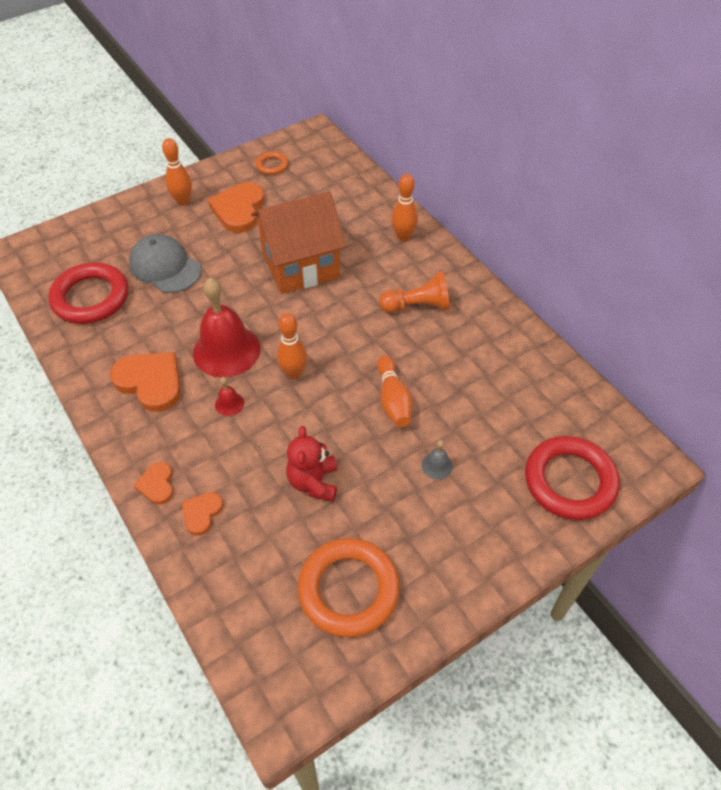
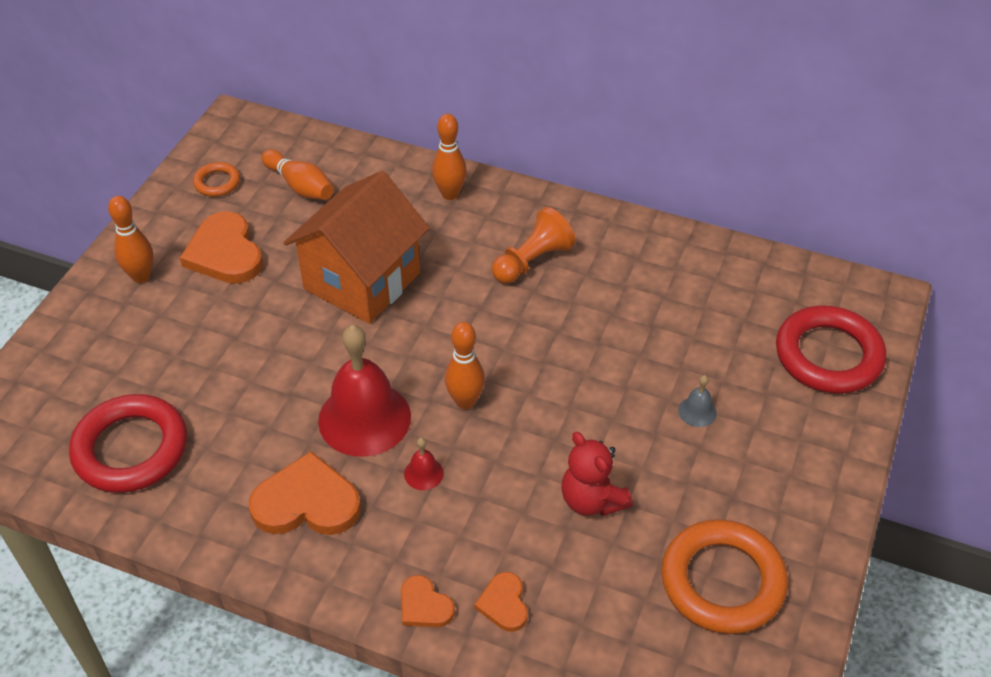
camera: 35 degrees left, 5 degrees down
(165, 267) = (195, 364): grey cap -> none
(393, 399) = (595, 371): orange bowling pin -> orange bowling pin (300, 186)

